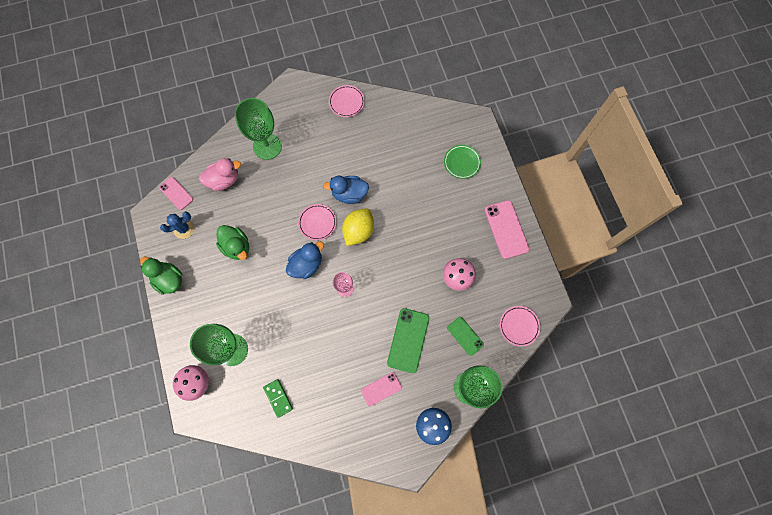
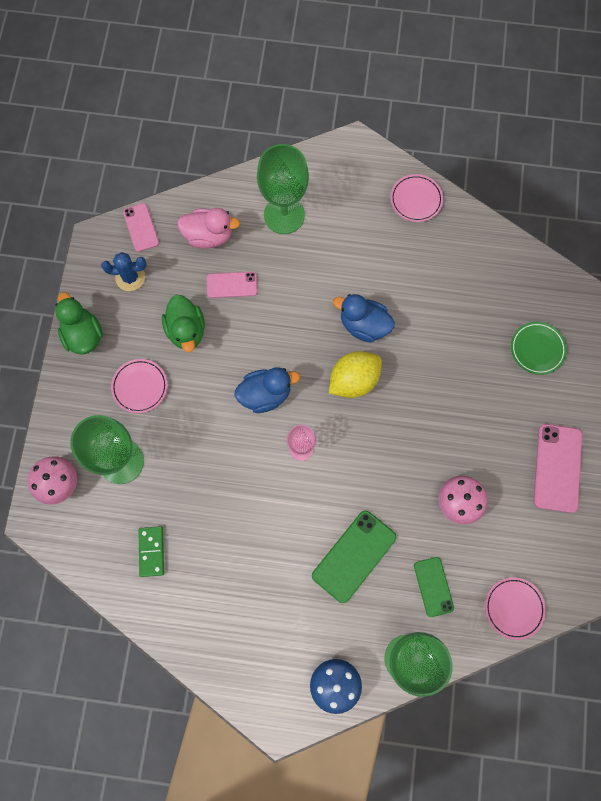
camera: 25 degrees right, 0 degrees up
(317, 223) = (304, 345): pink plate -> pink plate (140, 387)
(381, 389) = (289, 603): pink phone -> pink phone (232, 285)

